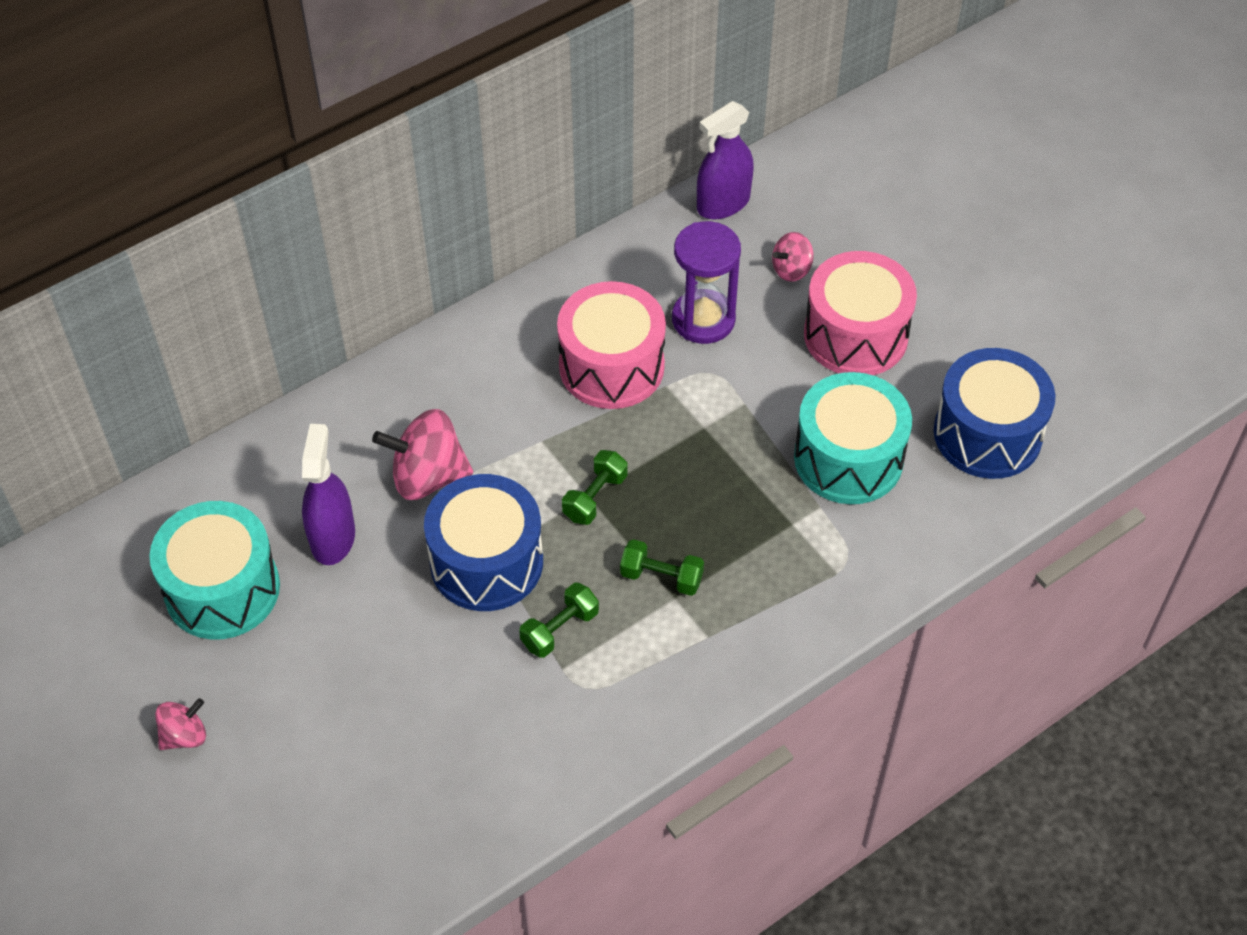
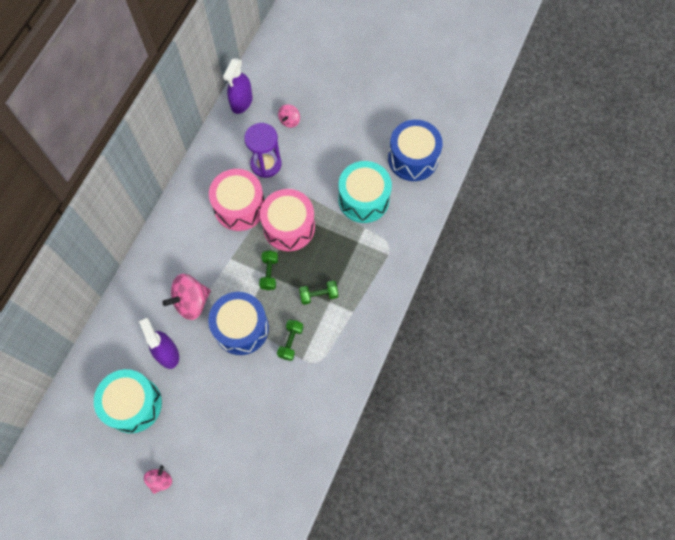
camera: 30 degrees left, 15 degrees up
(855, 335) = (334, 139): pink drum -> pink drum (289, 227)

